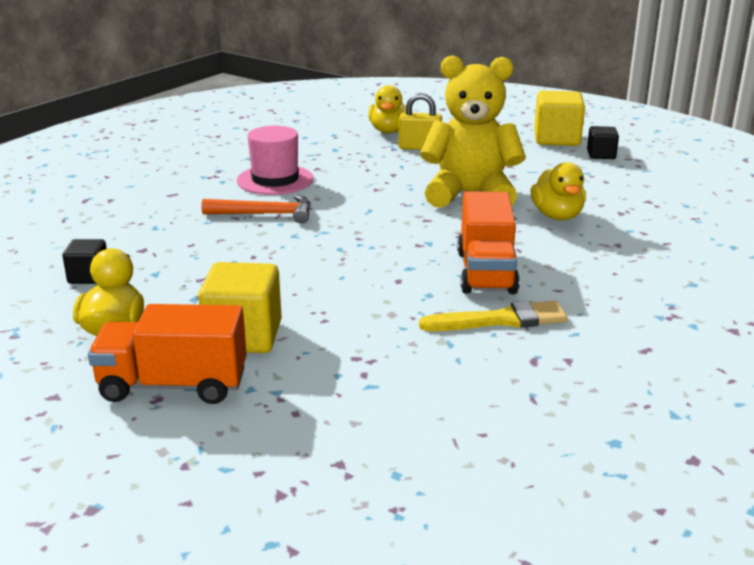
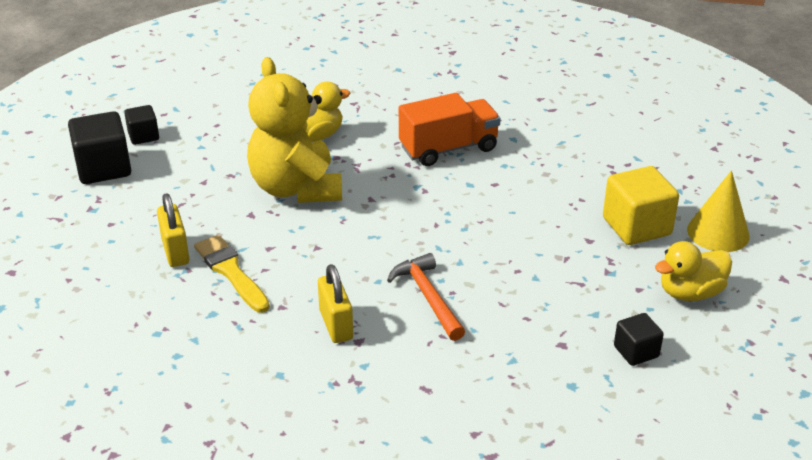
camera: 115 degrees left, 10 degrees up
(173, 385) = (718, 232): orange truck -> yellow cone
(275, 180) = (336, 325): pink hat -> yellow padlock
(389, 131) = (124, 291): yellow duck -> none
(501, 320) = (514, 129): yellow brush -> yellow brush (231, 272)
(556, 139) = (103, 168): yellow cube -> black cube

